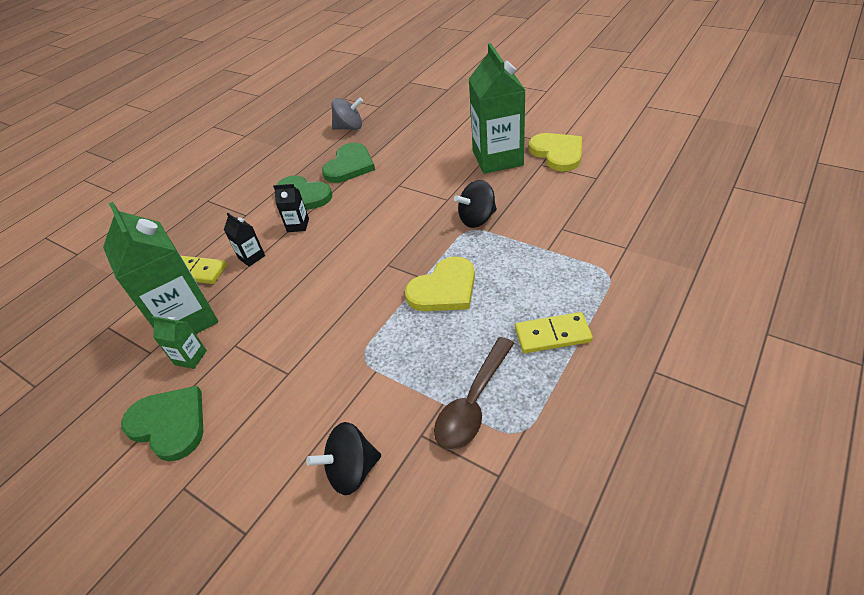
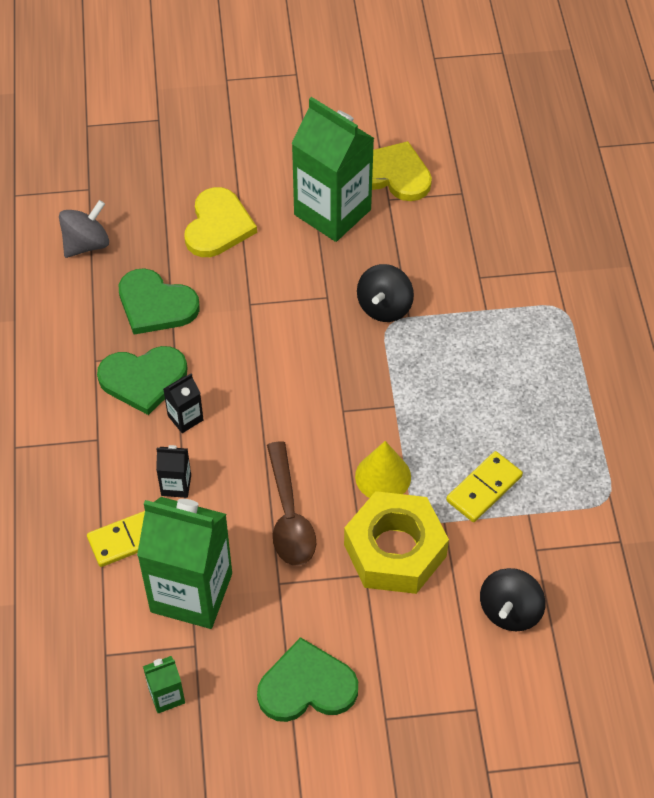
camera: 45 degrees left, 10 degrees up
(190, 357) = (248, 622): green carton -> green carton (166, 696)
(323, 369) = (395, 550): none -> yellow nut
(349, 166) = (156, 304): green heart -> green heart turned 135 degrees clockwise
(368, 317) = (383, 476): none -> yellow cone
(444, 289) = (427, 406): yellow heart -> yellow heart (218, 226)
(473, 402) = (552, 497): brown spoon -> brown spoon (289, 516)
(552, 335) = (564, 399): yellow domino -> yellow domino (484, 489)

